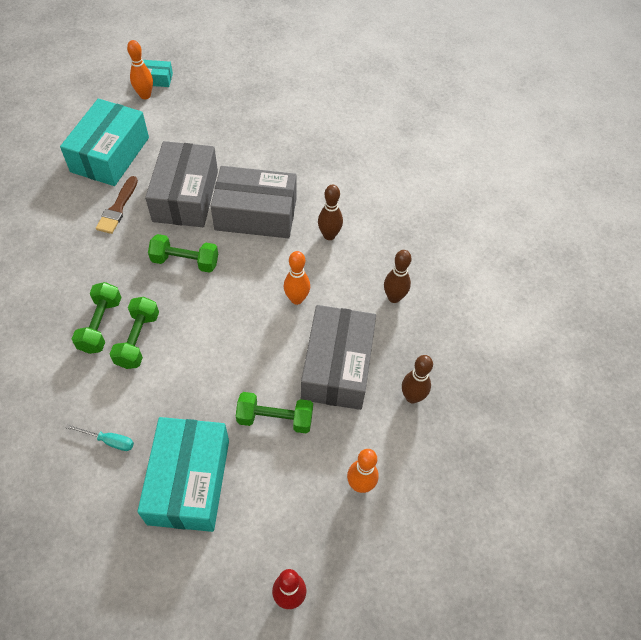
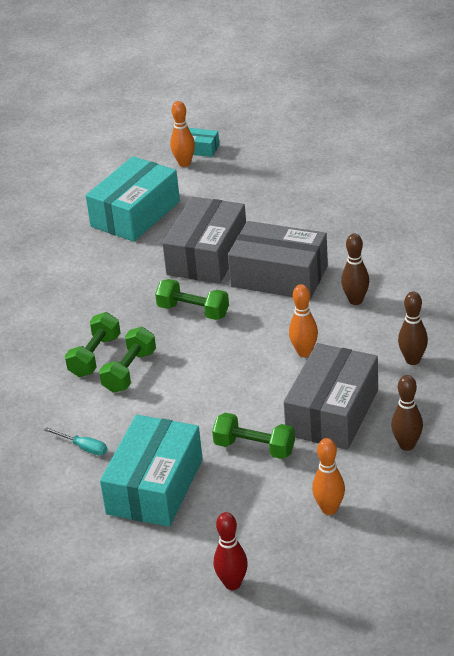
camera: 20 degrees right, 20 degrees down
(117, 208) = (133, 261): brown brush -> none

